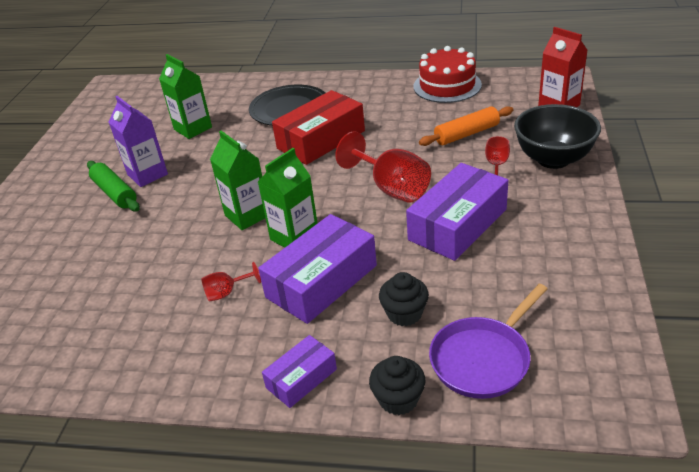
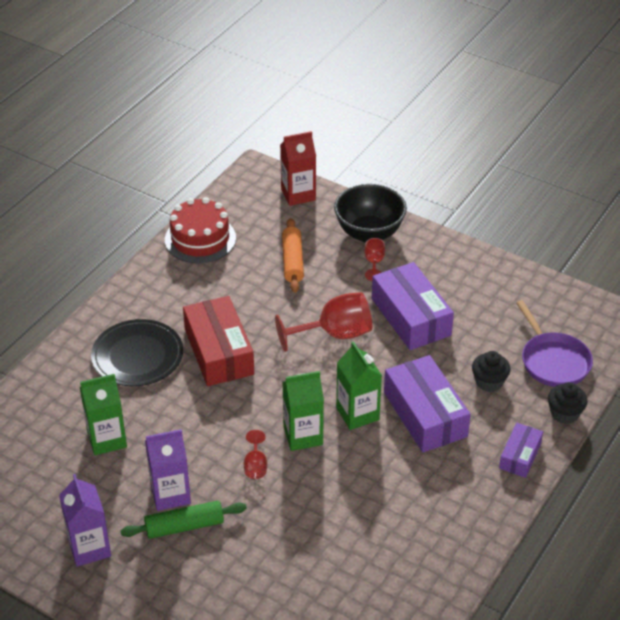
camera: 70 degrees left, 5 degrees up
(80, 161) = (89, 548): none -> purple carton
(226, 292) = (400, 474): red goblet -> red goblet (255, 466)
(301, 378) = (520, 456): purple box -> purple box turned 45 degrees clockwise

